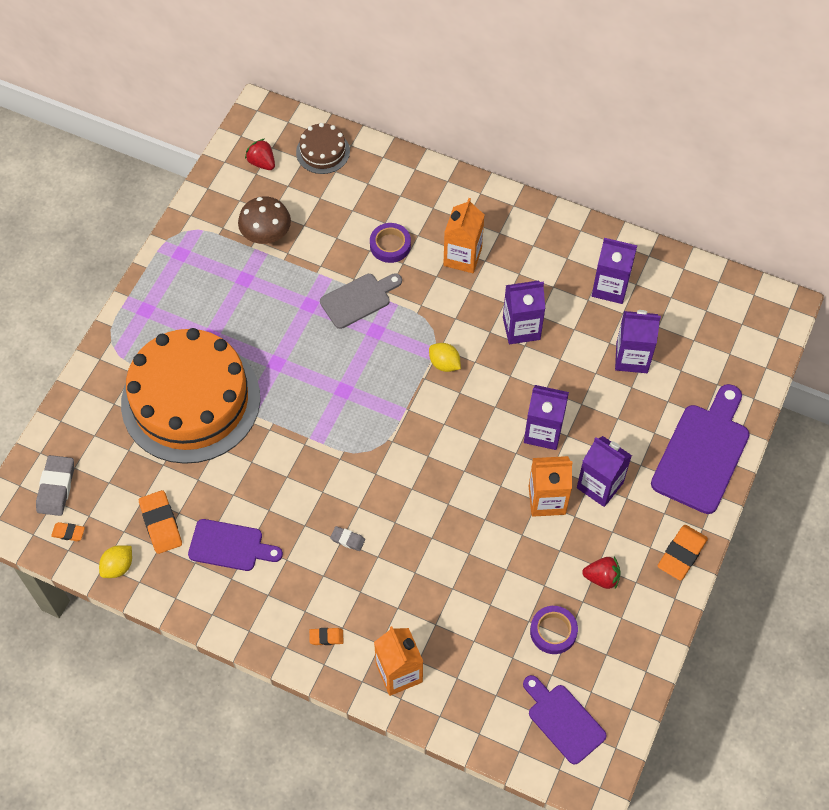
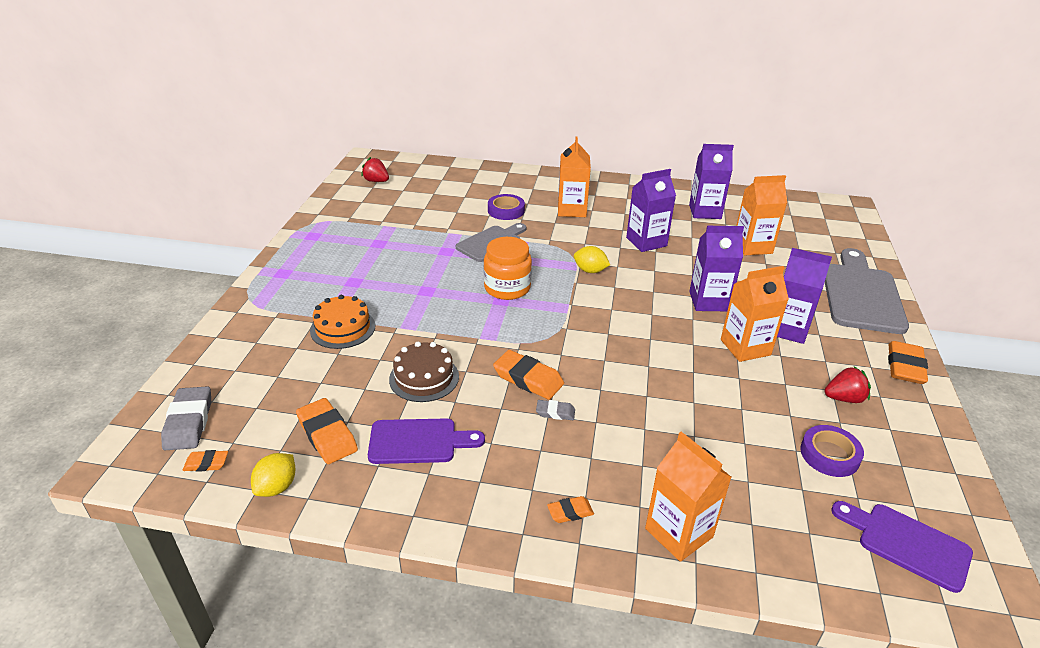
camera: 15 degrees left, 25 degrees down
(190, 400) = (343, 328): orange cake -> orange cake, size x0.42
(266, 235) = (392, 217): brown mushroom -> none
(323, 152) = (427, 171): brown cake -> brown cake (424, 378)
(337, 497) = (528, 379): none -> orange eraser
(354, 374) = (507, 288): none -> orange jar
(632, 358) = (752, 246): purple carton -> orange carton
(702, 453) = (861, 294): purple cutting board -> grey cutting board

